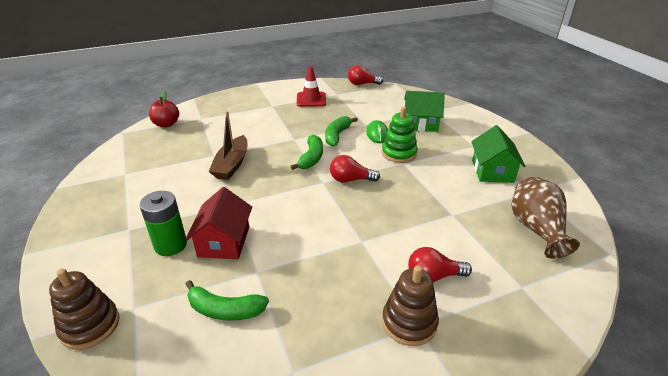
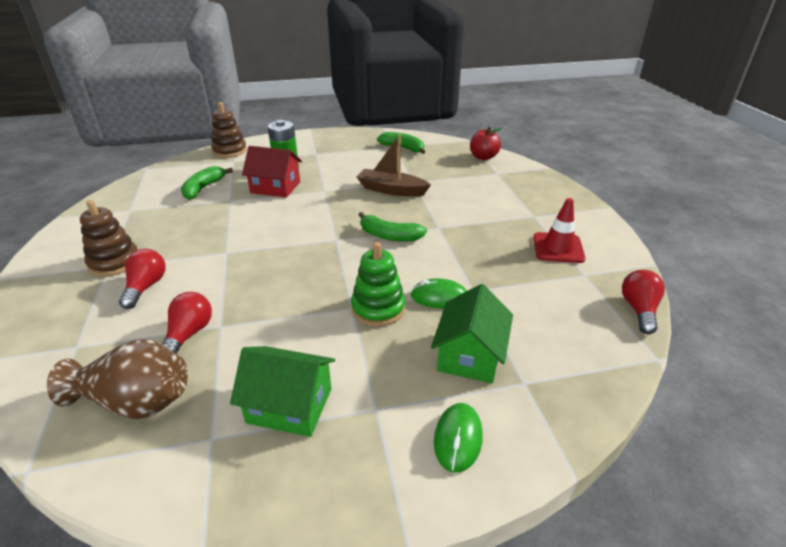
camera: 100 degrees right, 0 degrees up
(337, 135) = (441, 260): green banana -> green banana (403, 148)
(350, 180) = (332, 258): red light bulb -> red light bulb (189, 334)
(474, 125) = (458, 438): none -> green mouse

